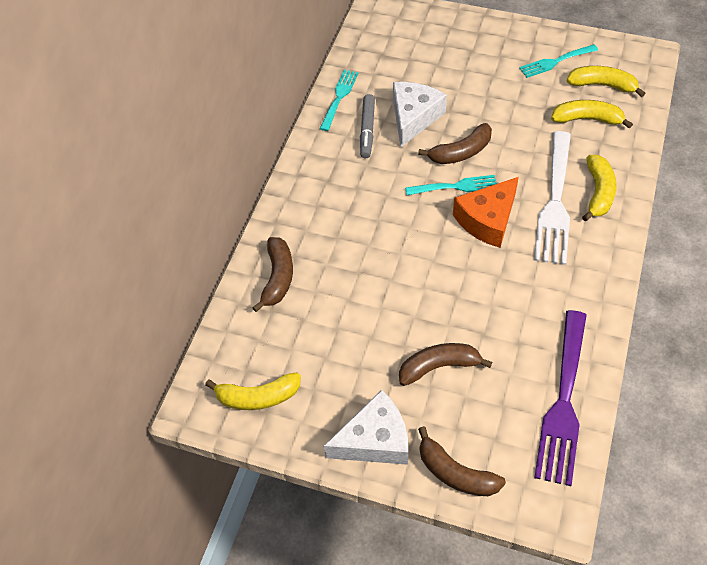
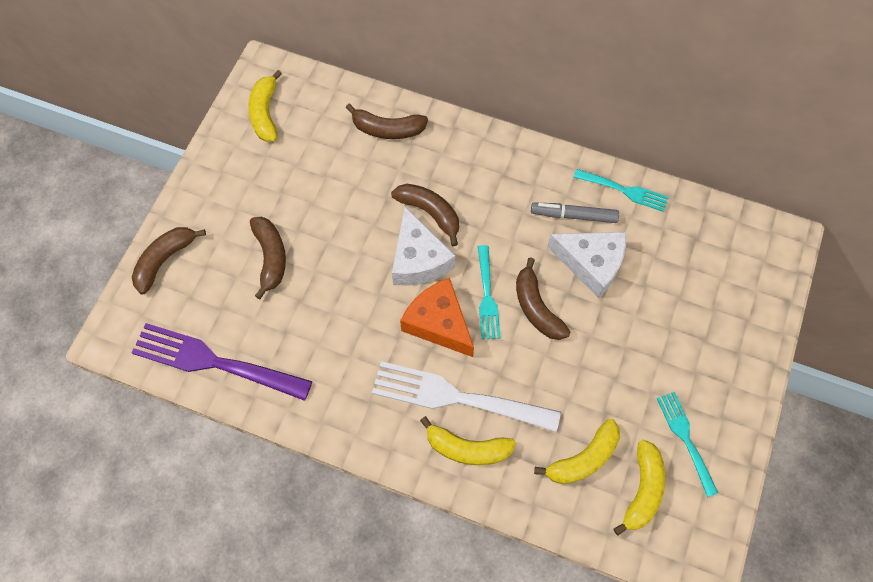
camera: 90 degrees right, 10 degrees up
(373, 234) = (430, 213): none -> brown banana
(375, 440) = (208, 200): white cheese -> white cheese (418, 259)
(587, 119) = (583, 459): yellow banana -> yellow banana turned 45 degrees clockwise

